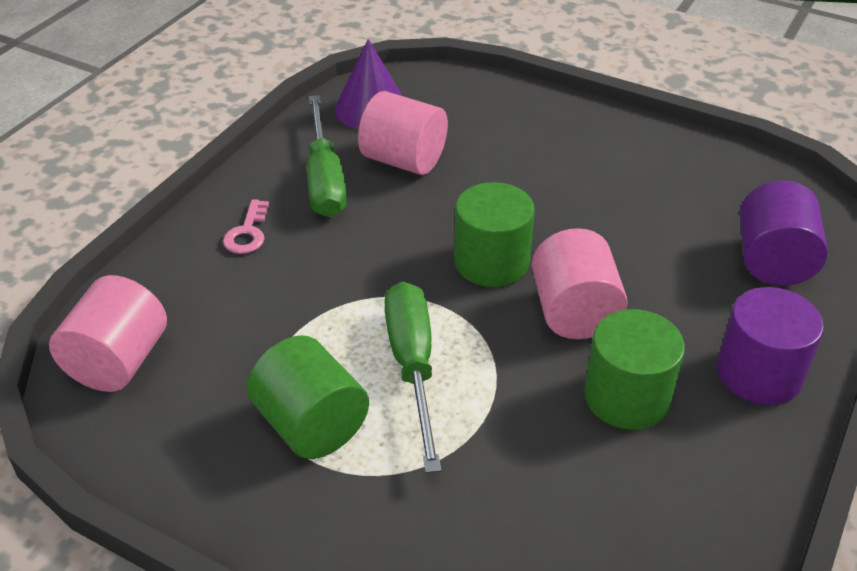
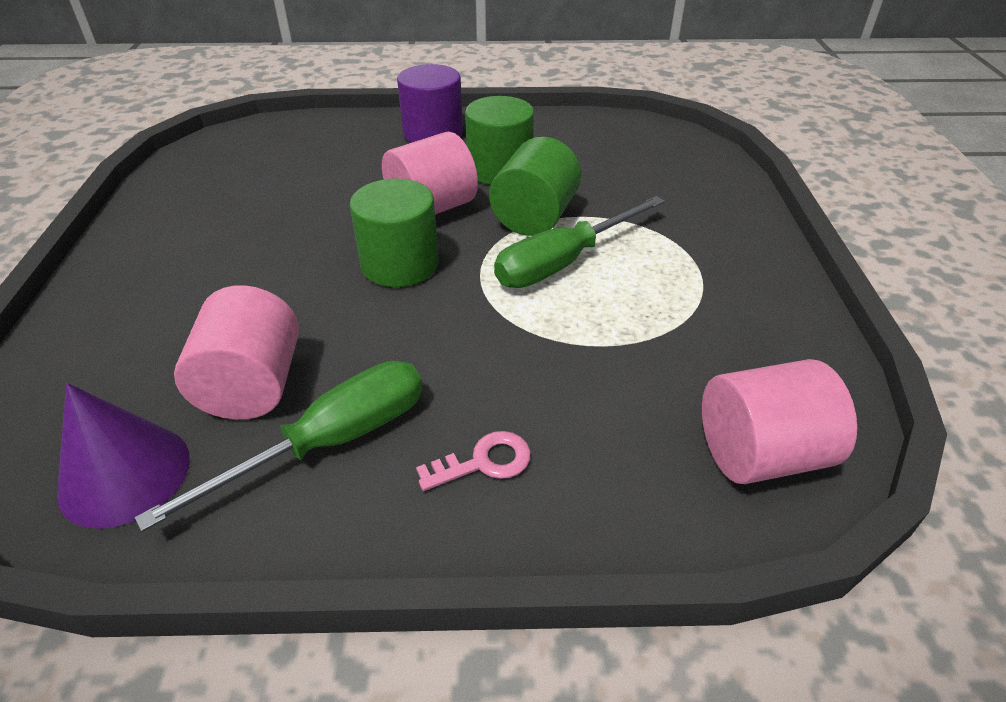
camera: 120 degrees left, 0 degrees up
(311, 425) = (674, 288): green cylinder -> green cylinder (534, 217)
(773, 261) = (306, 145): purple cylinder -> none

